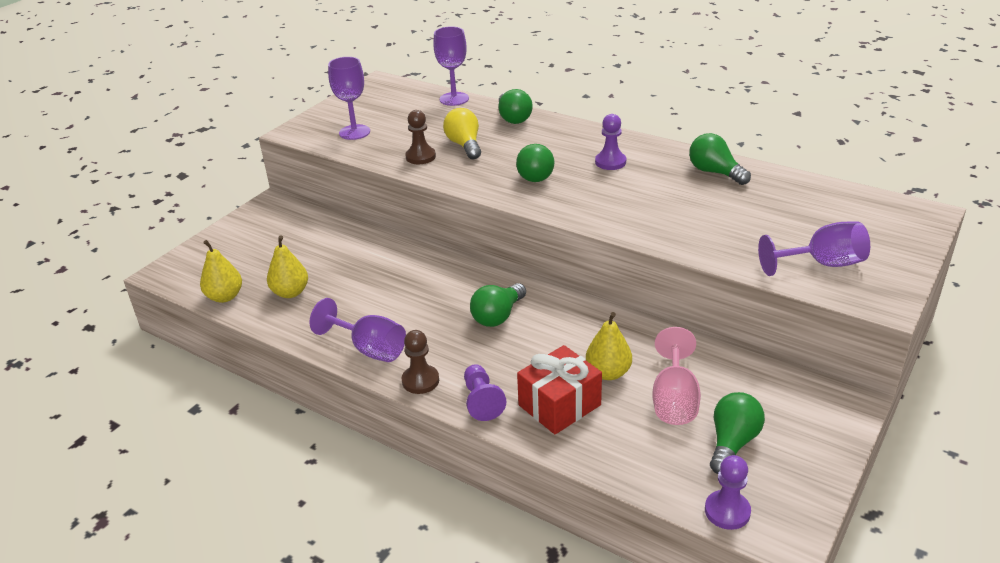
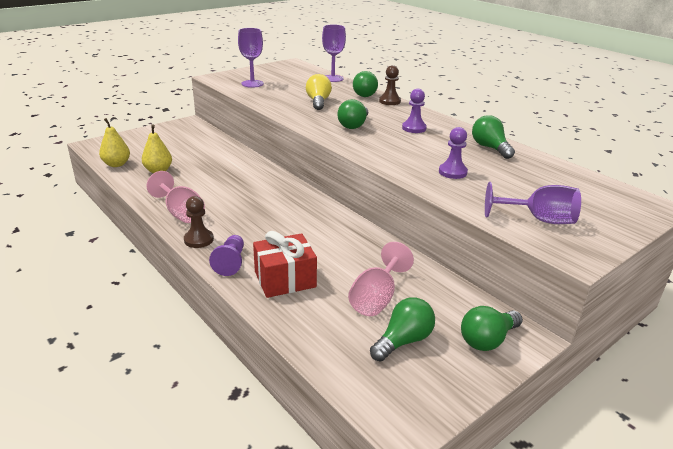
camera: 15 degrees right, 5 degrees down
(369, 349) = (181, 213): purple goblet -> pink goblet
(420, 157) = (283, 102): brown pawn -> brown pawn (389, 101)
(498, 316) = (284, 214): green light bulb -> green light bulb (487, 340)
(608, 373) = (337, 267): yellow pear -> none
(727, 511) = (364, 390): purple pawn -> purple pawn (452, 172)

